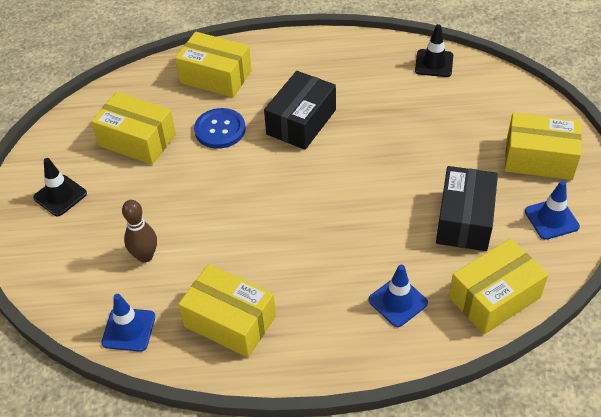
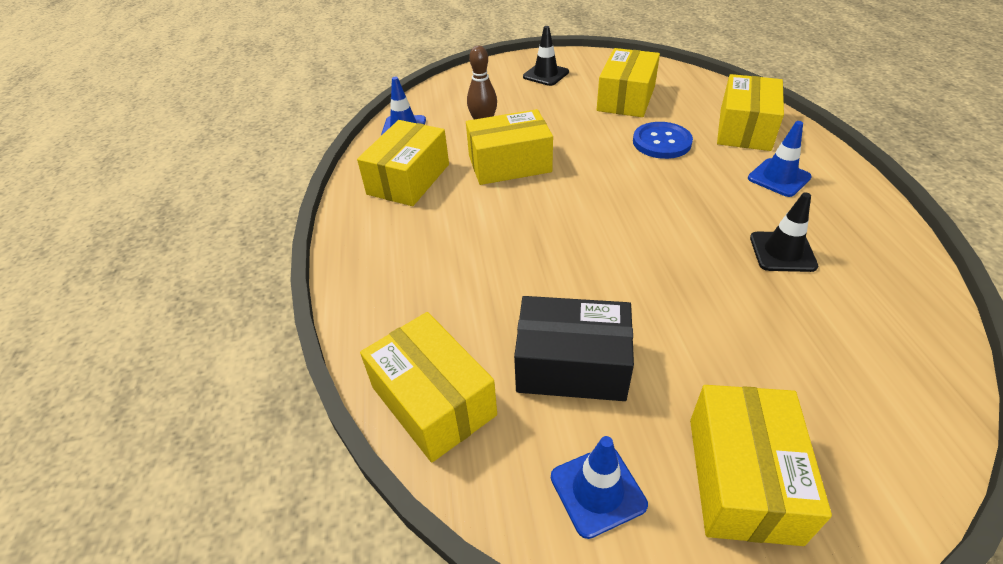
camera: 85 degrees right, 5 degrees down
(225, 238) = (509, 164): none -> yellow box
(301, 122) = (701, 197): black box -> none
(398, 301) = (428, 298): blue traffic cone -> blue traffic cone (779, 178)
(434, 63) = (908, 322): black traffic cone -> black traffic cone (782, 252)

